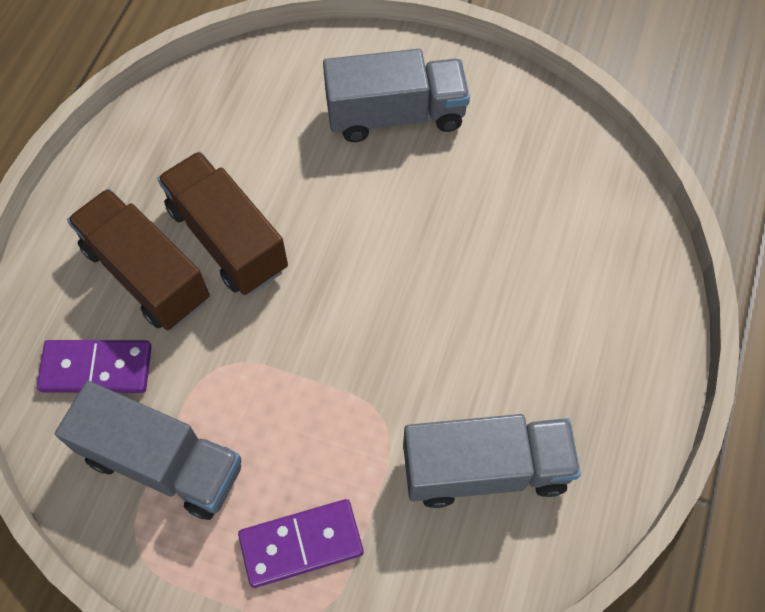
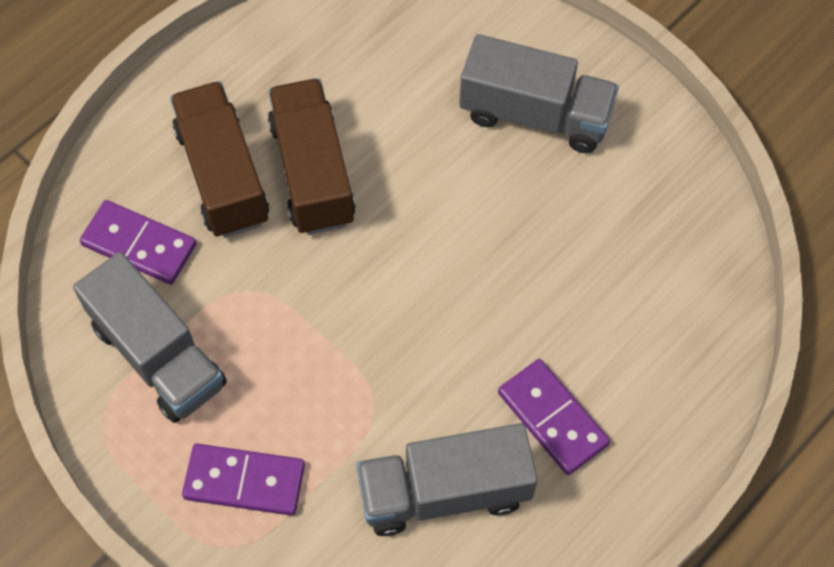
camera: 25 degrees right, 0 degrees up
(485, 469) = (444, 491): grey truck -> grey truck turned 150 degrees clockwise
(543, 363) = (552, 418): none -> purple domino

